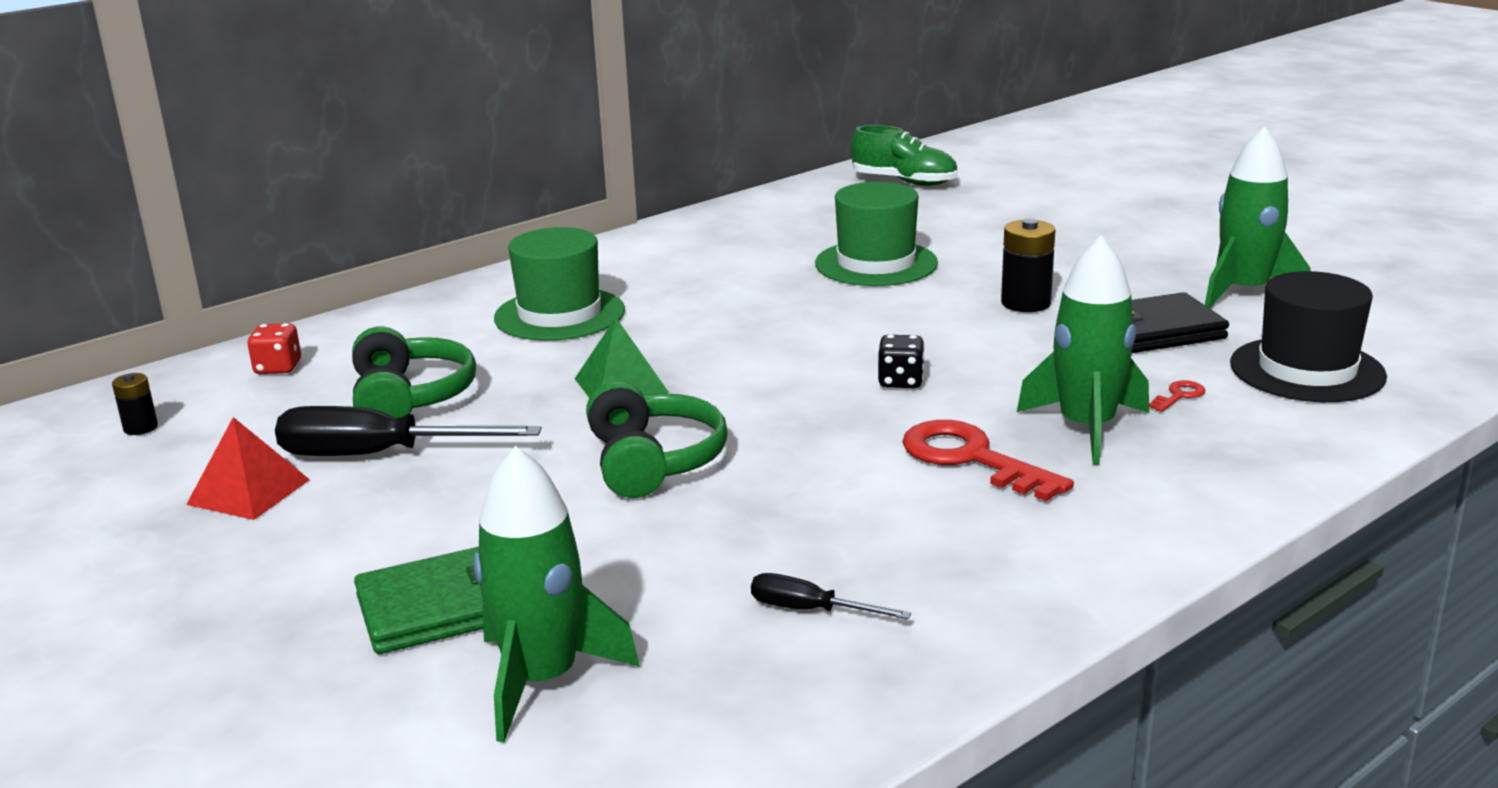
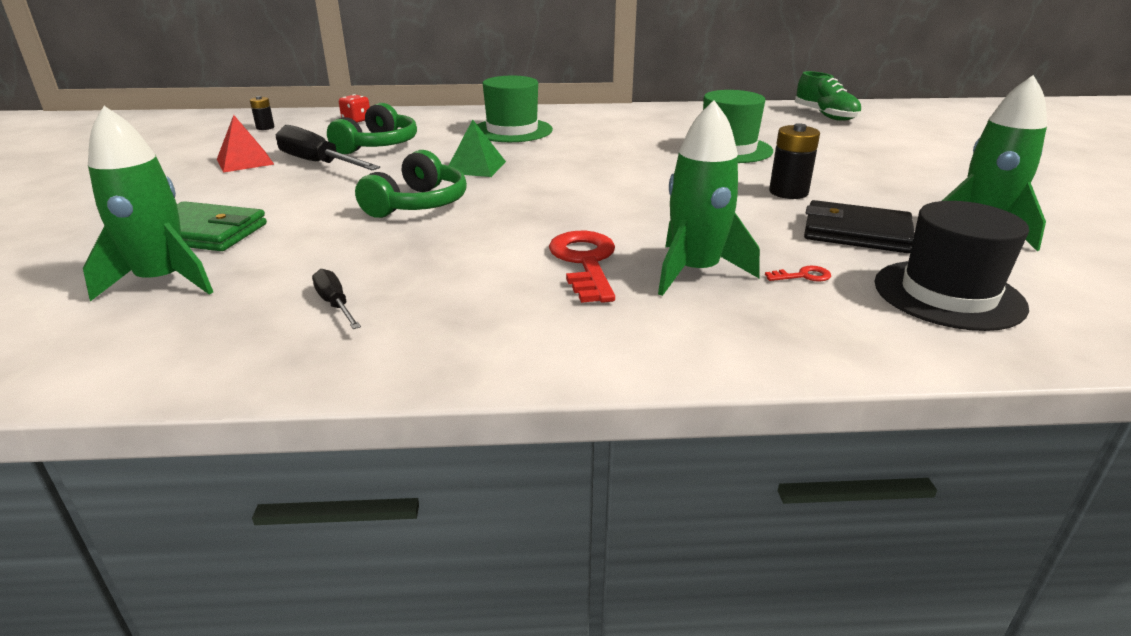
camera: 35 degrees right, 5 degrees up
(900, 381) = (624, 209): black dice -> none

